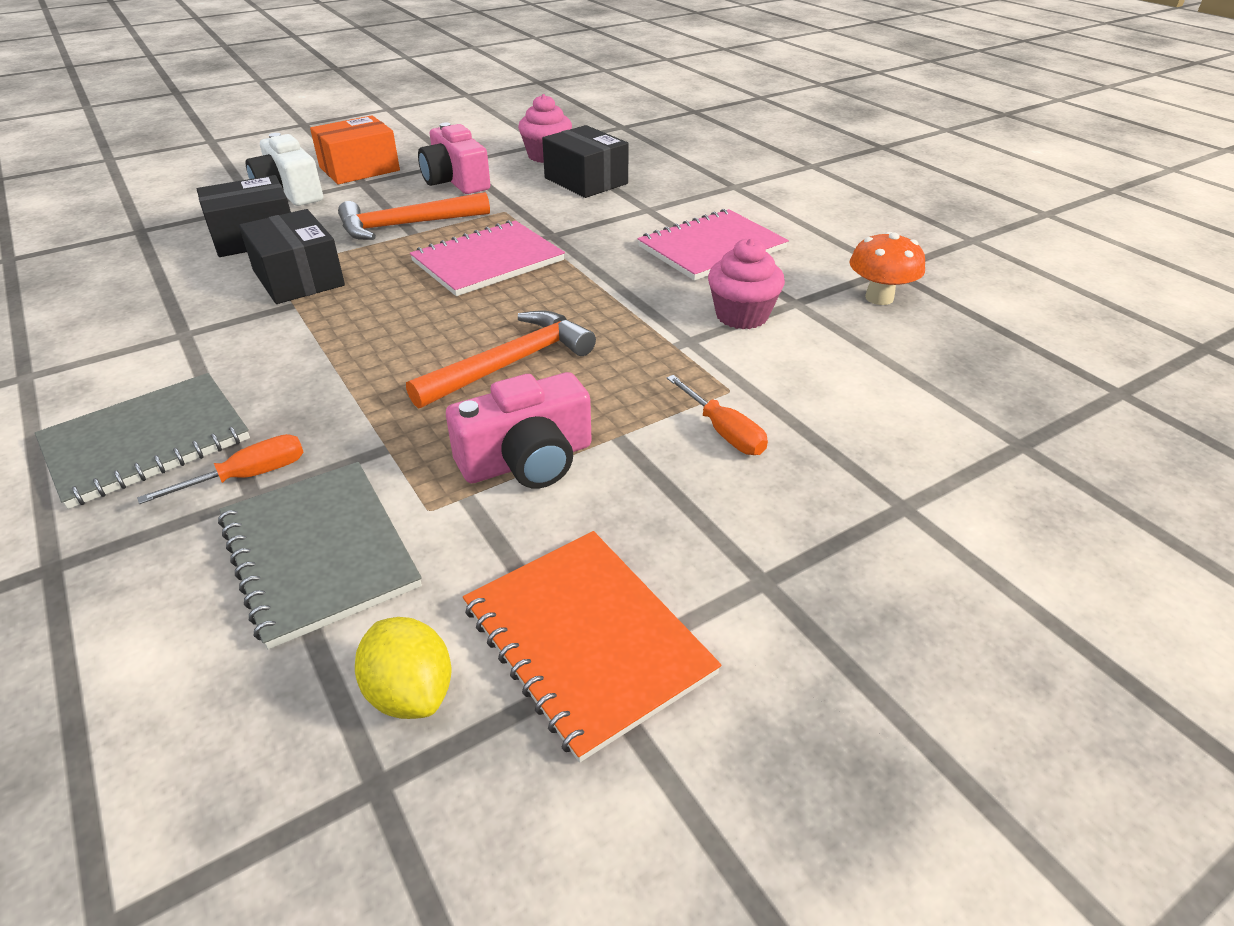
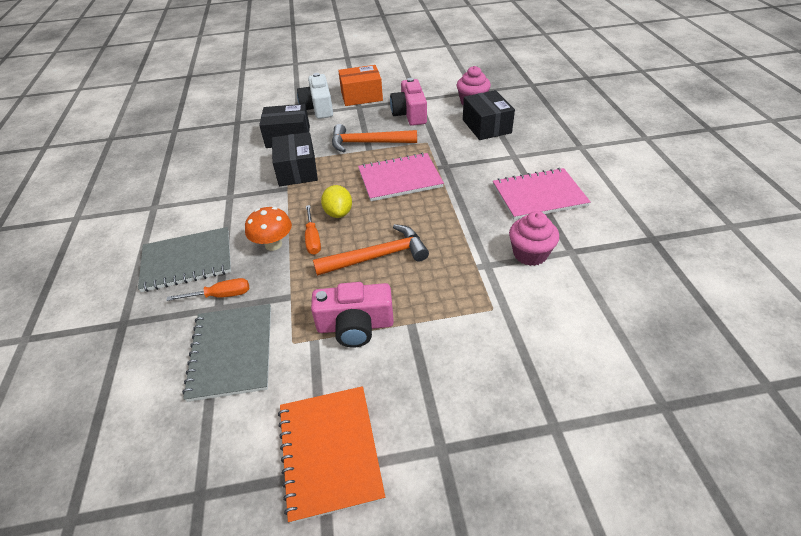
camera: 25 degrees right, 5 degrees up
(410, 692) = (235, 450): yellow lemon -> yellow lemon (338, 213)
(724, 432) = (473, 338): orange screwdriver -> orange screwdriver (313, 239)
(879, 298) = (631, 261): orange mushroom -> orange mushroom (273, 244)

